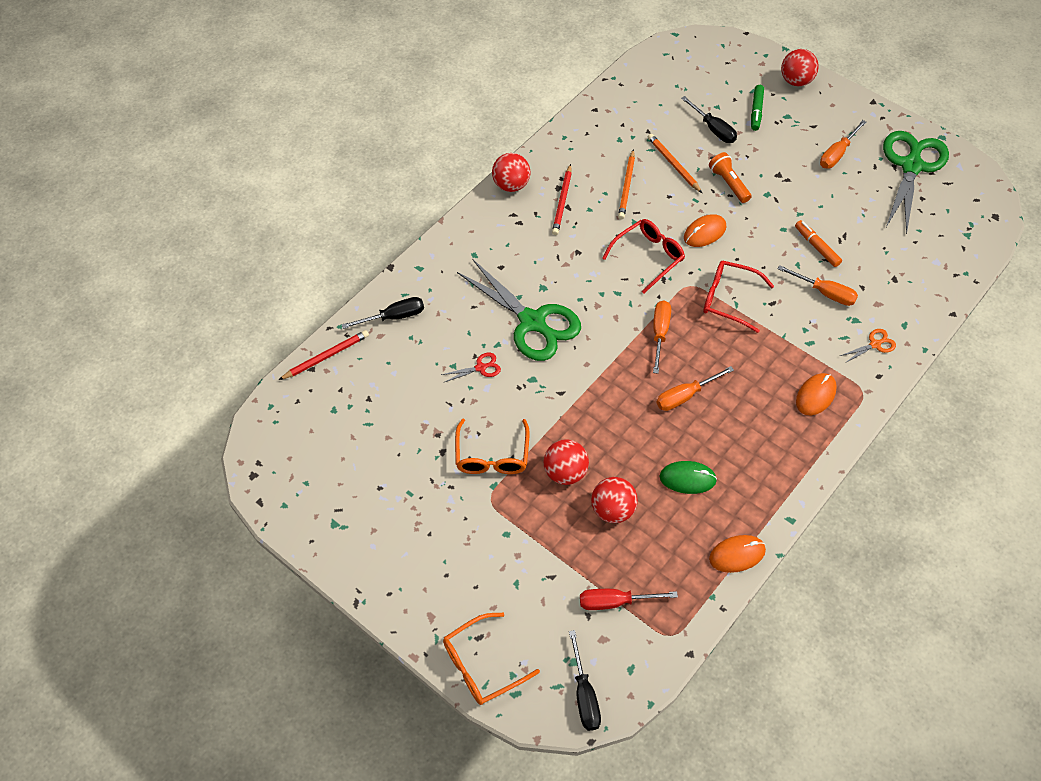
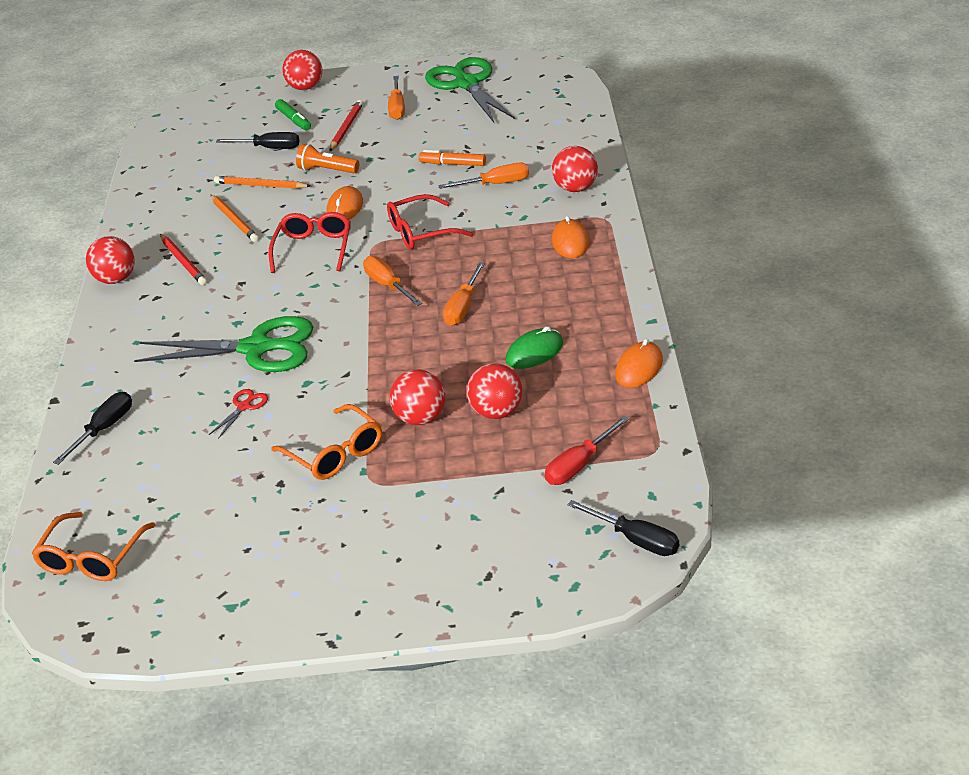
camera: 40 degrees left, 20 degrees down
(326, 356) = (62, 500): red pencil -> red pencil (346, 128)
(481, 665) = (517, 591): orange glasses -> orange glasses (92, 558)
(875, 344) = (576, 188): orange scissors -> red ball

